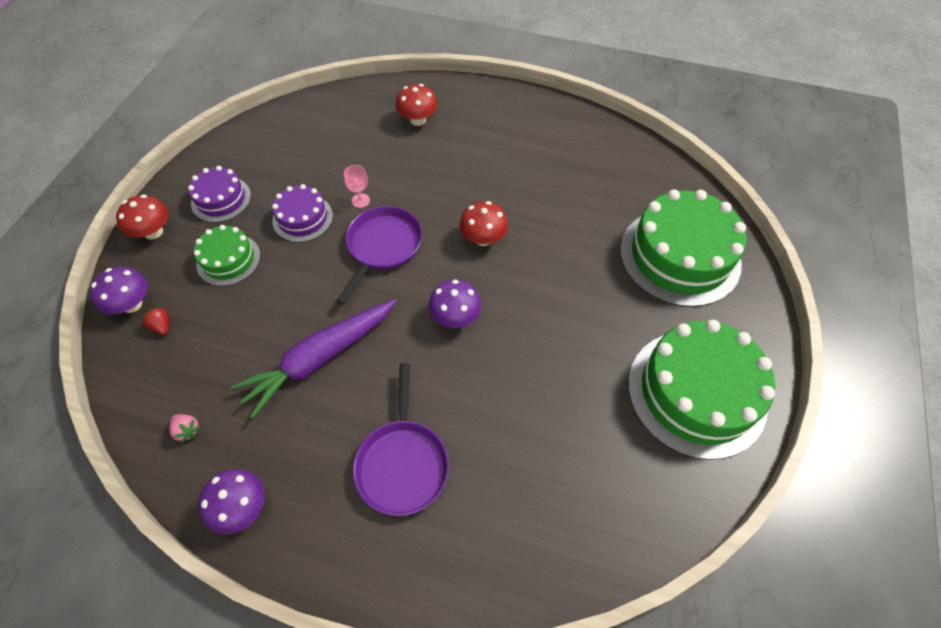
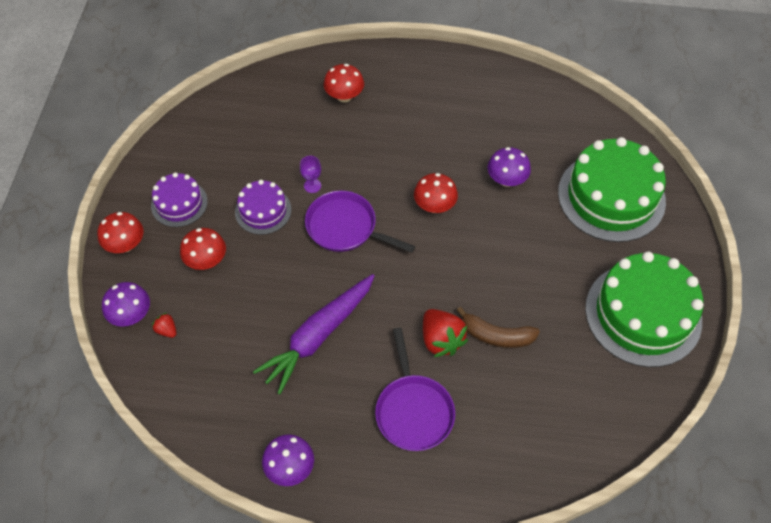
camera: 10 degrees left, 0 degrees up
(187, 430) = (222, 415): pink strawberry -> none
(228, 260) = (206, 260): green cake -> red mushroom
(360, 200) = (312, 185): pink goblet -> purple goblet
(382, 247) = (345, 227): purple pan -> purple pan turned 75 degrees counterclockwise
(455, 317) = (427, 281): purple mushroom -> purple mushroom (506, 180)
(455, 385) = (441, 340): none -> red strawberry
(519, 390) = (496, 335): none -> brown banana

